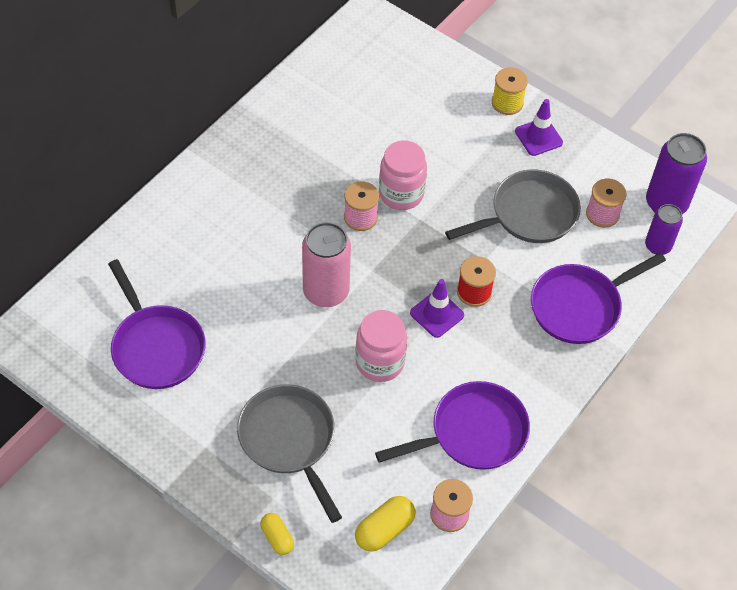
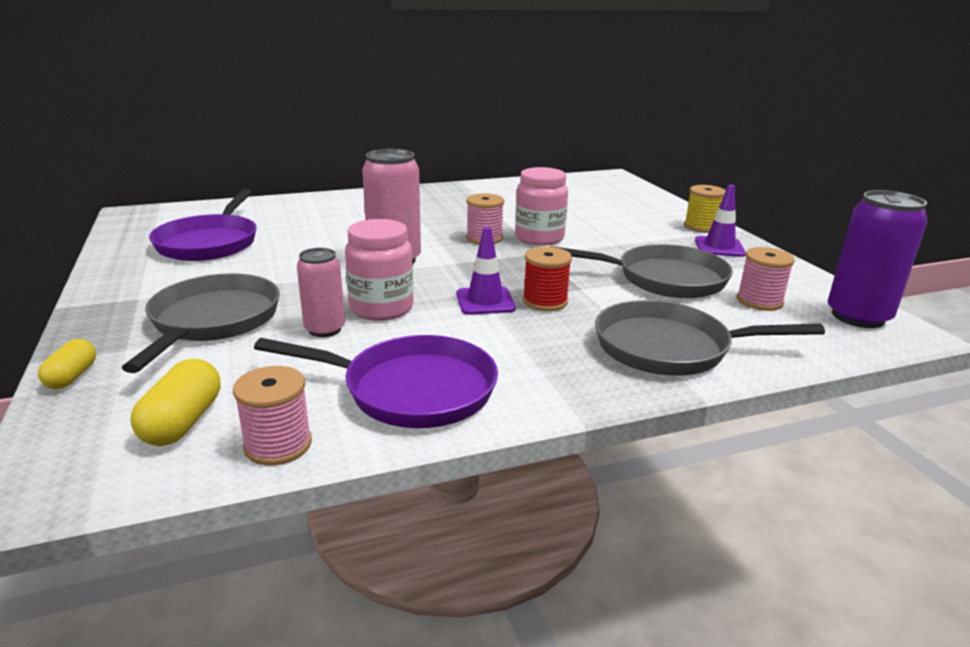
camera: 35 degrees right, 30 degrees down
(368, 406) = (325, 329): none -> pink can
(384, 529) = (183, 422): yellow capsule -> yellow capsule turned 75 degrees counterclockwise
(580, 306) = (670, 348): purple pan -> grey pan
(658, 246) = (824, 340): purple can -> none

